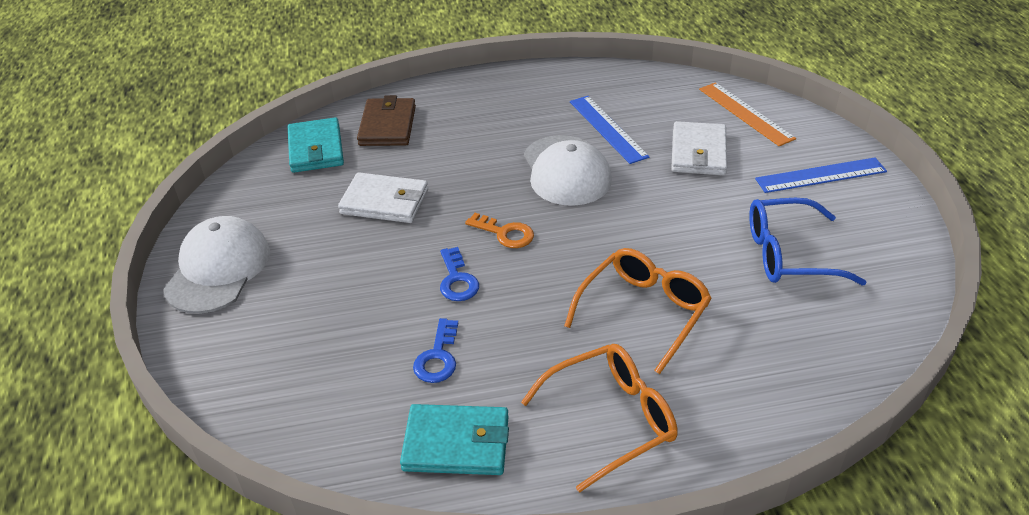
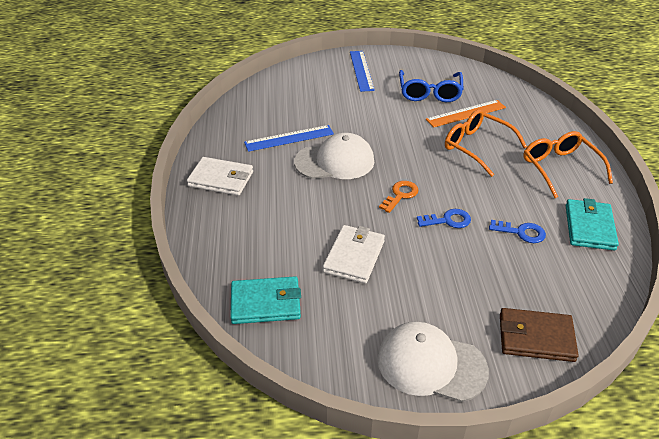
camera: 85 degrees left, 0 degrees up
(387, 126) = (244, 254): brown wallet -> brown wallet (536, 337)
(698, 152) = (328, 106): white wallet -> white wallet (221, 179)
(745, 113) = (290, 83): orange ruler -> orange ruler (466, 113)

